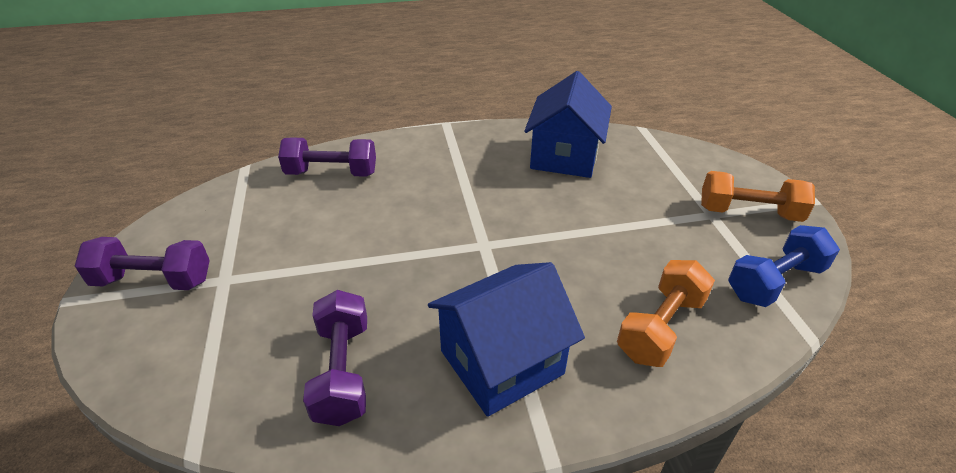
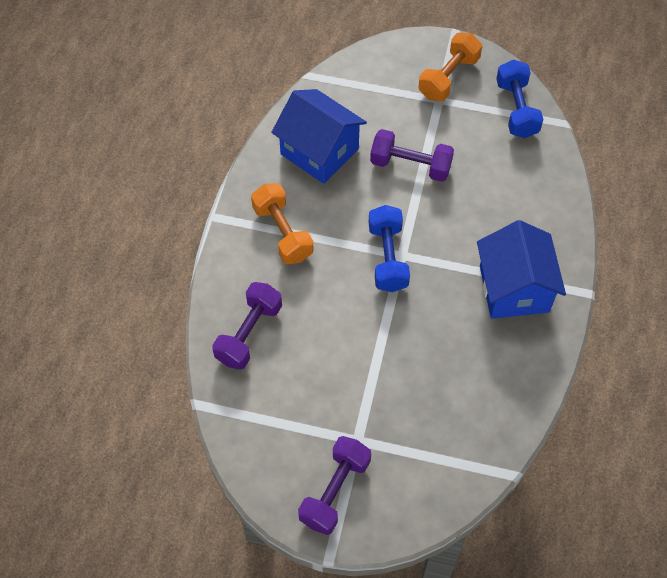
camera: 65 degrees left, 20 degrees up
(342, 372) = (483, 379): purple dumbbell -> purple dumbbell (410, 165)
(473, 235) = (388, 257): none -> blue dumbbell
(660, 328) = (524, 192): orange dumbbell -> orange dumbbell (282, 233)

